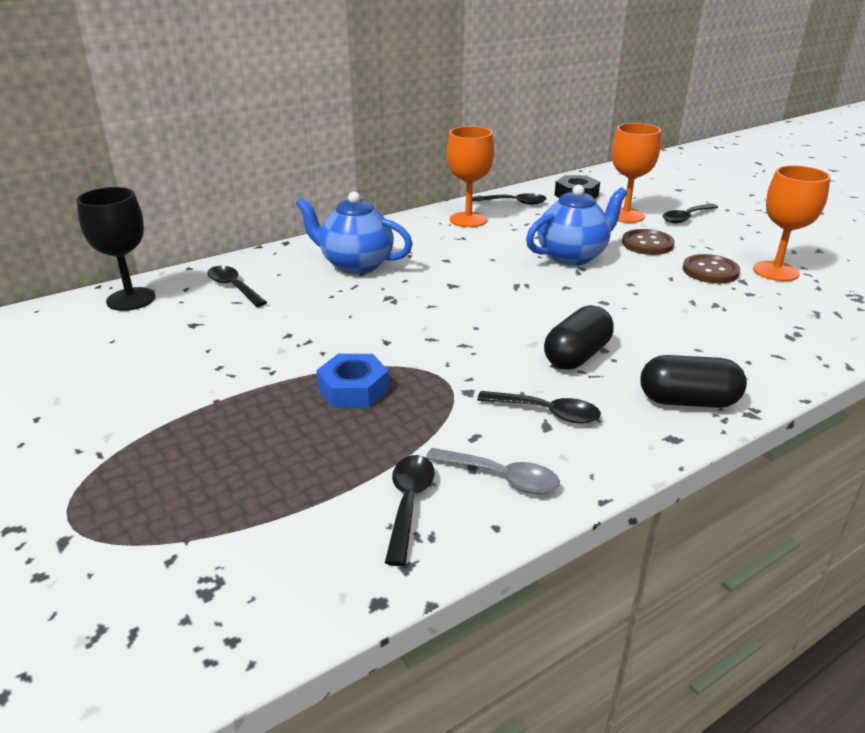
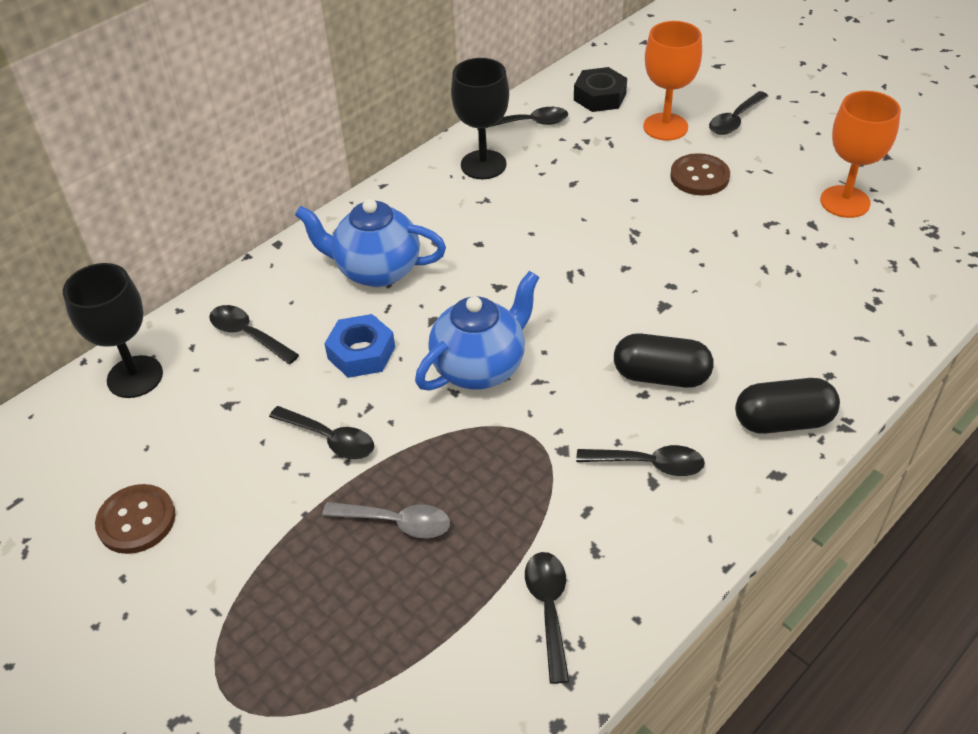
camera: 10 degrees left, 15 degrees up
(265, 356) = (330, 439): none -> black spoon
(353, 389) = (444, 470): blue nut -> blue nut (361, 353)
(468, 220) = (483, 165): orange goblet -> black goblet
(501, 477) = (626, 558): grey spoon -> grey spoon (396, 522)
(572, 256) = (620, 213): blue teapot -> blue teapot (480, 367)
(577, 356) = (661, 376): black capsule -> black capsule turned 75 degrees clockwise
(710, 271) = (775, 213): brown button -> brown button (136, 520)

